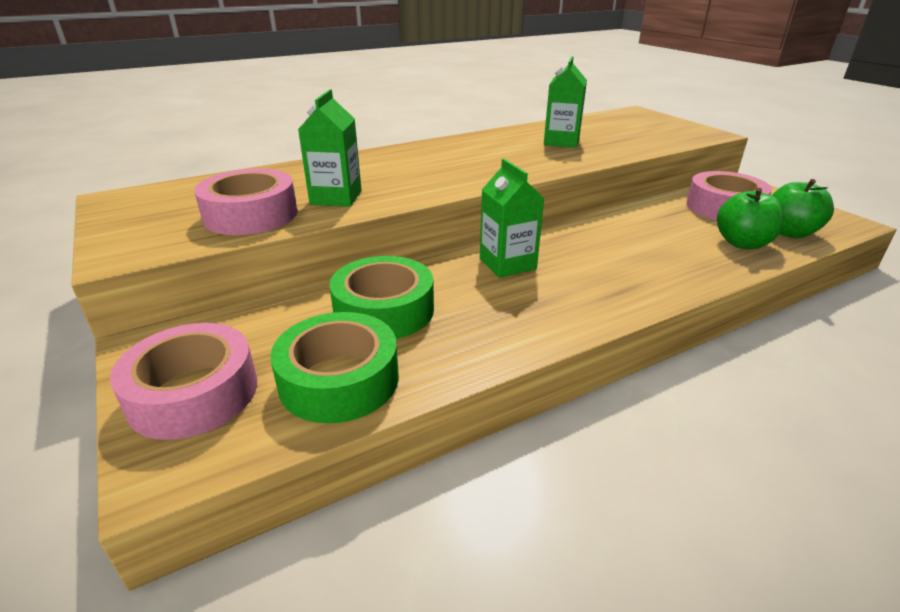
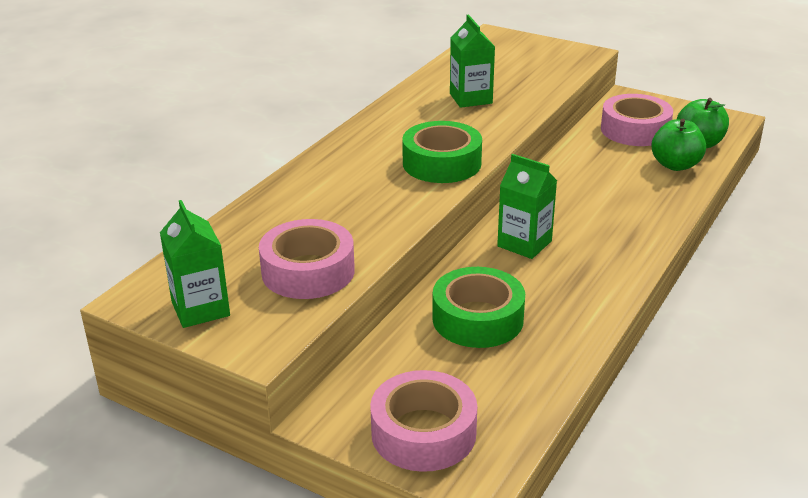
camera: 30 degrees left, 0 degrees up
(336, 198) = (356, 228): green carton -> green carton (200, 309)
(339, 380) = (513, 381): green tape -> green tape (442, 163)

